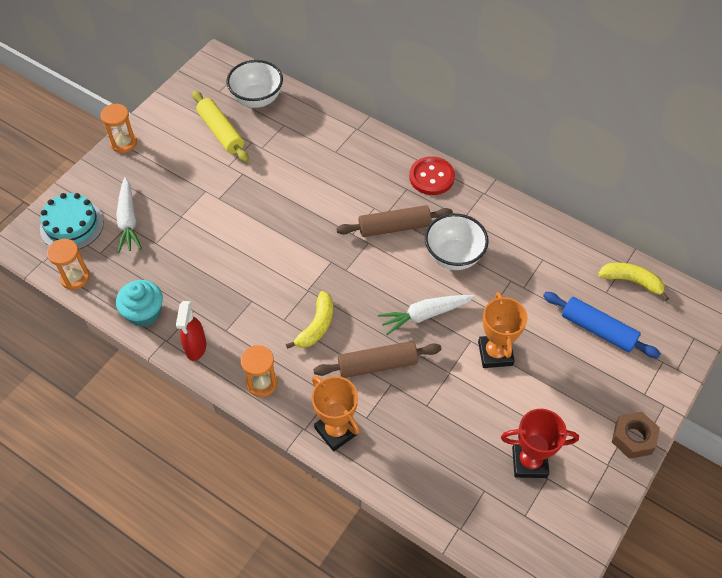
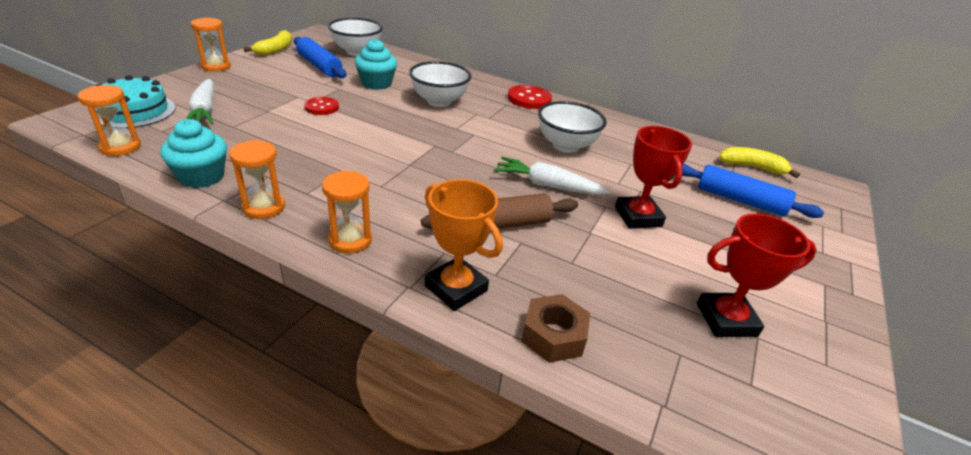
camera: 10 degrees left, 20 degrees down
(196, 348) = (264, 207): red spray bottle -> orange hourglass
(221, 132) = (319, 66): yellow rolling pin -> blue rolling pin
(228, 207) = (321, 107): none -> red button
(278, 161) = (376, 83): none -> turquoise cupcake
(316, 326) = (422, 191): yellow banana -> yellow banana (275, 49)
(339, 189) = (439, 101): none -> white bowl
(394, 227) = (499, 126): brown rolling pin -> none
(425, 315) = (547, 185): white carrot -> white carrot turned 45 degrees clockwise
(495, 353) = (638, 217): orange trophy -> red trophy
(633, 438) = (838, 293): brown nut -> brown nut (553, 335)

